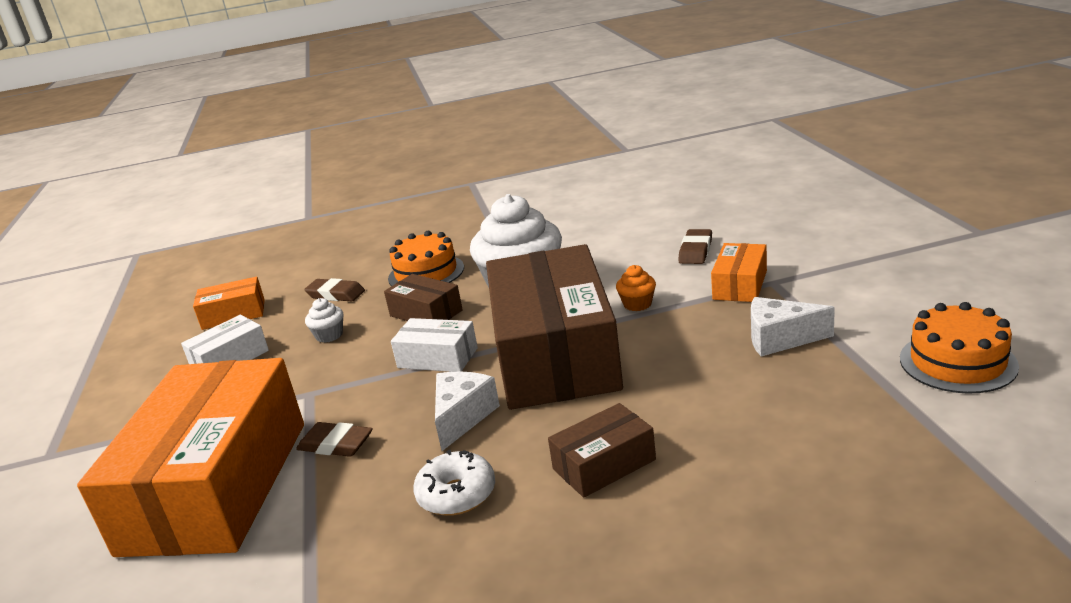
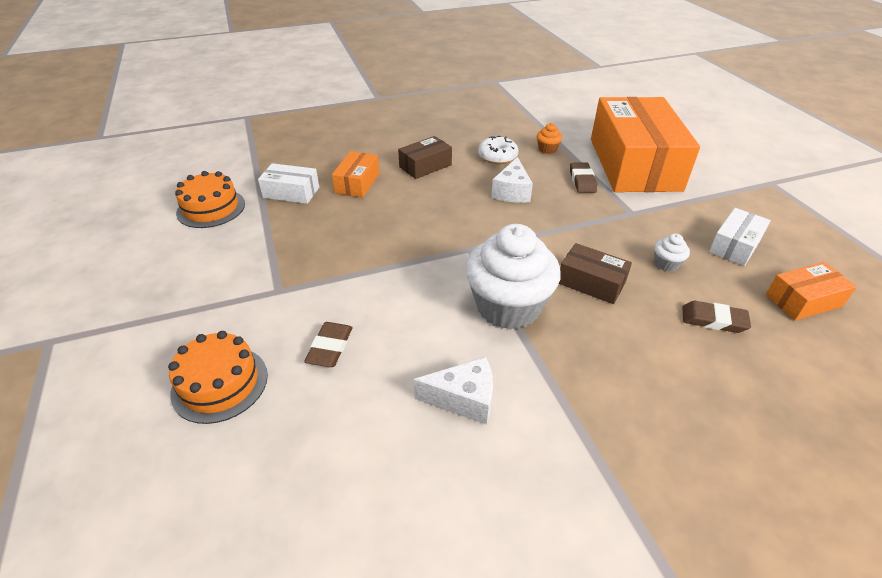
camera: 170 degrees right, 15 degrees up
(336, 444) = (582, 180): brown eraser -> brown eraser turned 75 degrees clockwise
(426, 273) = (630, 346): orange cake -> orange cake (220, 383)
(437, 358) = (552, 234): white box -> white box (291, 192)
(555, 354) = (462, 231): brown box -> none
(637, 304) = (399, 275): orange cupcake -> orange cupcake (547, 149)
(740, 285) = (307, 289): orange box -> orange box (357, 183)
(780, 339) = (303, 232): white cheese -> white cheese (464, 399)

